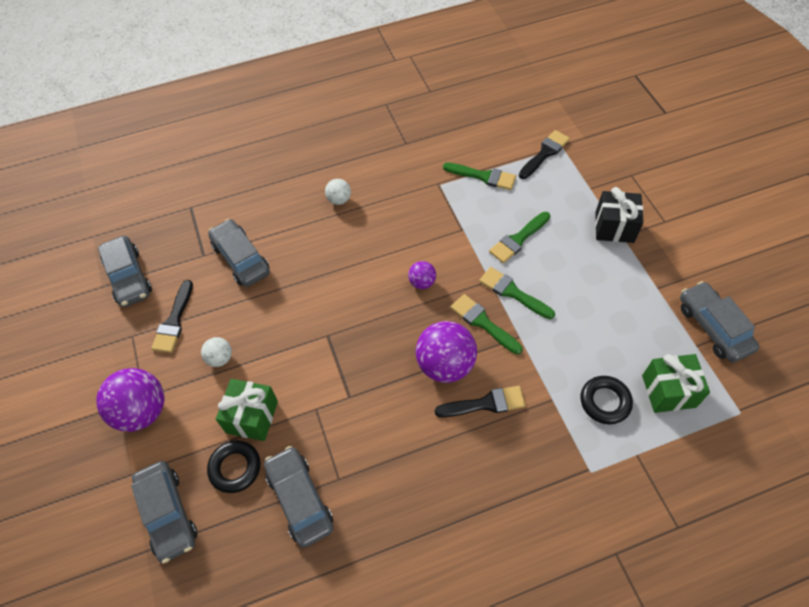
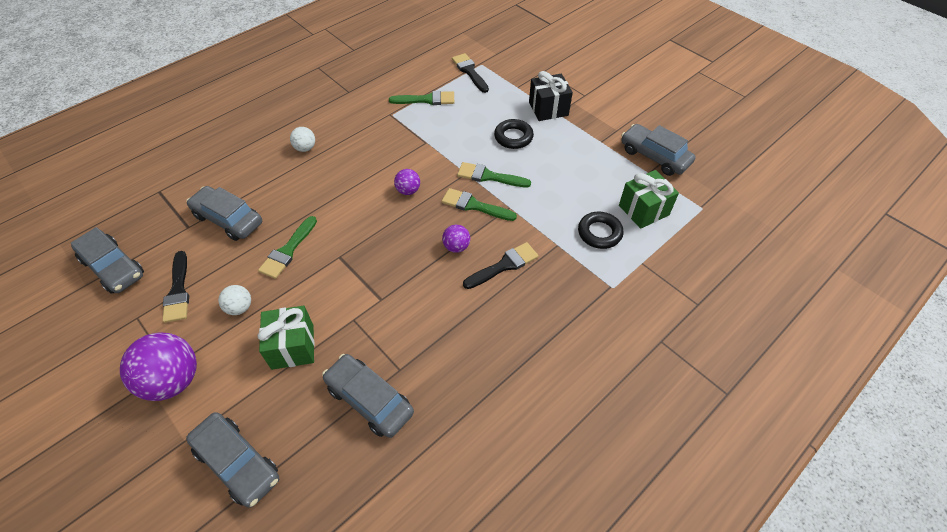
camera: 25 degrees left, 5 degrees down
(235, 468) = (293, 396): black ring -> black ring (513, 137)
(445, 365) = (456, 247): purple ball -> purple ball, size x0.50
(518, 239) = (476, 137): green brush -> green brush (288, 250)
(545, 153) = (470, 72): black brush -> black brush turned 45 degrees counterclockwise

